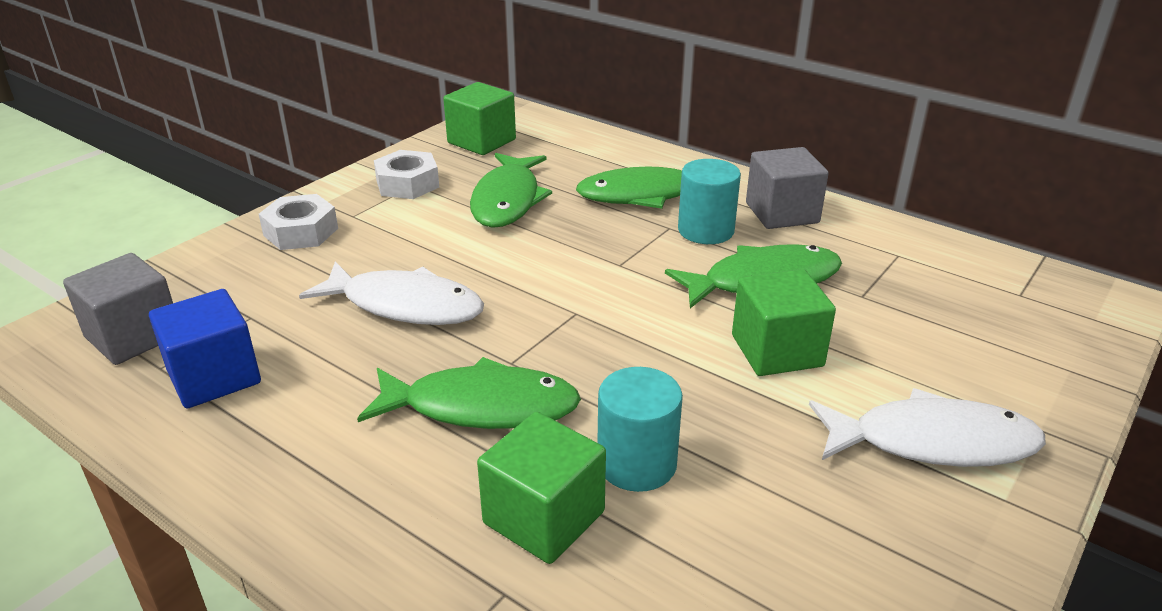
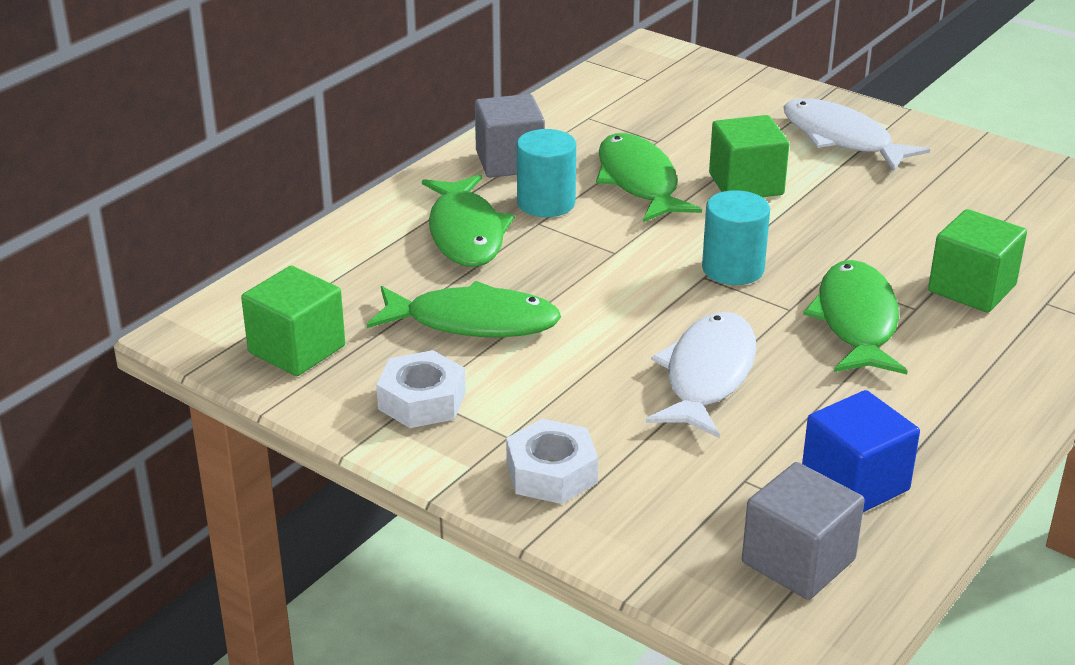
camera: 90 degrees left, 0 degrees up
(637, 463) = (902, 250): turquoise cylinder -> turquoise cylinder (733, 269)
(932, 442) = (842, 139): white fish -> white fish turned 45 degrees counterclockwise

